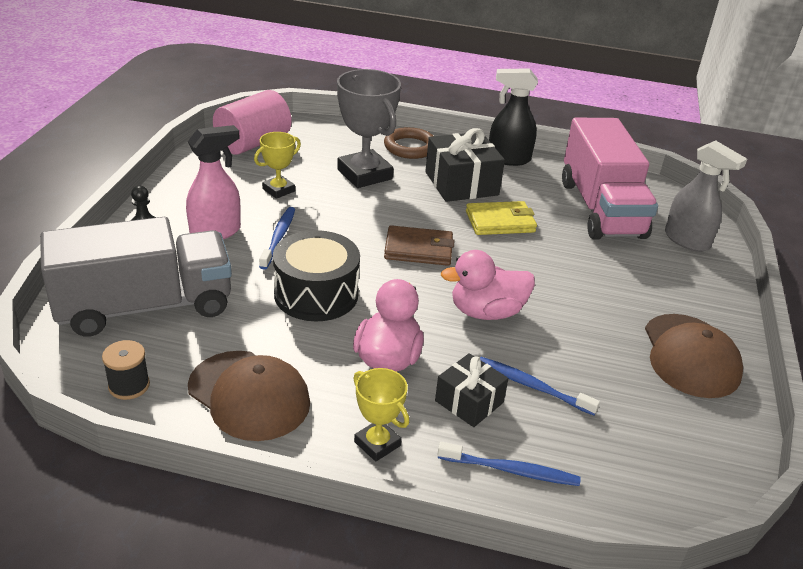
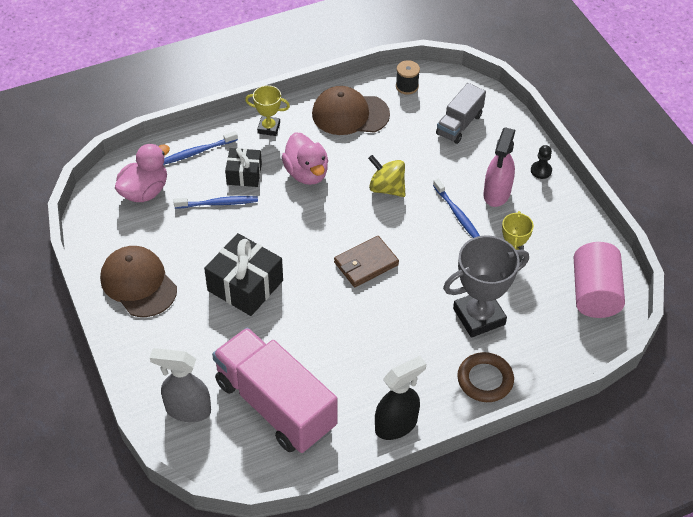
camera: 145 degrees right, 15 degrees up
(145, 306) = (459, 124): grey truck -> grey truck, size x0.53
(316, 294) = (386, 188): black drum -> yellow spinning top
(364, 174) = (479, 316): grey trophy -> grey trophy turned 45 degrees counterclockwise
(461, 183) = (402, 359): black gift -> black gift (245, 285)
(486, 312) = (281, 239): pink duck -> pink duck (144, 191)
(500, 222) = (337, 332): yellow wallet -> none

